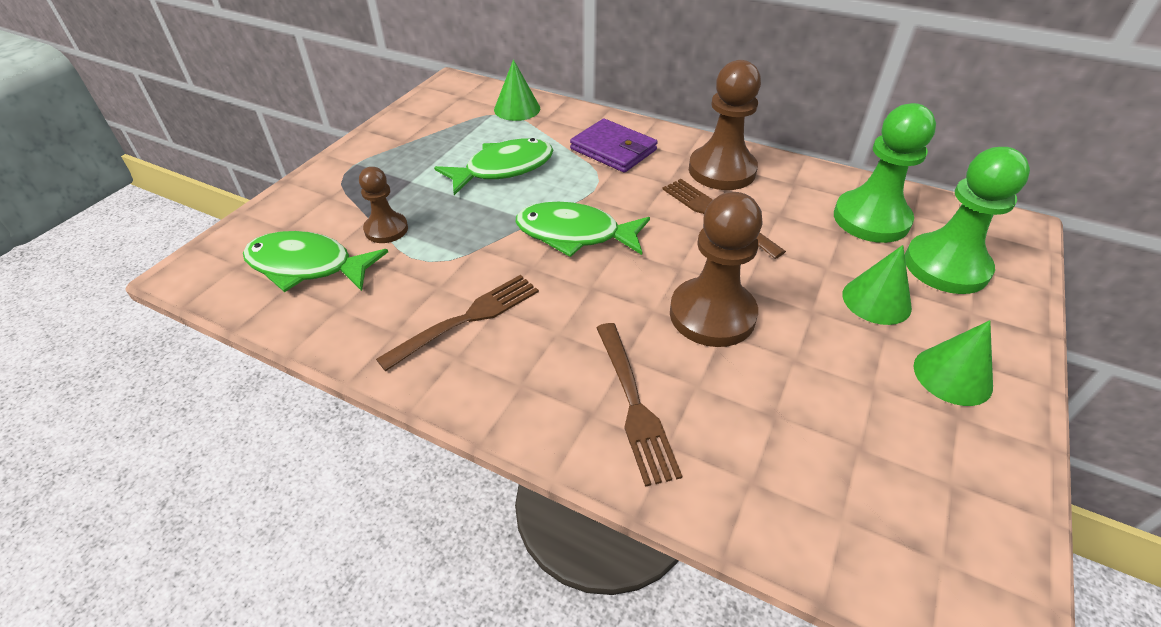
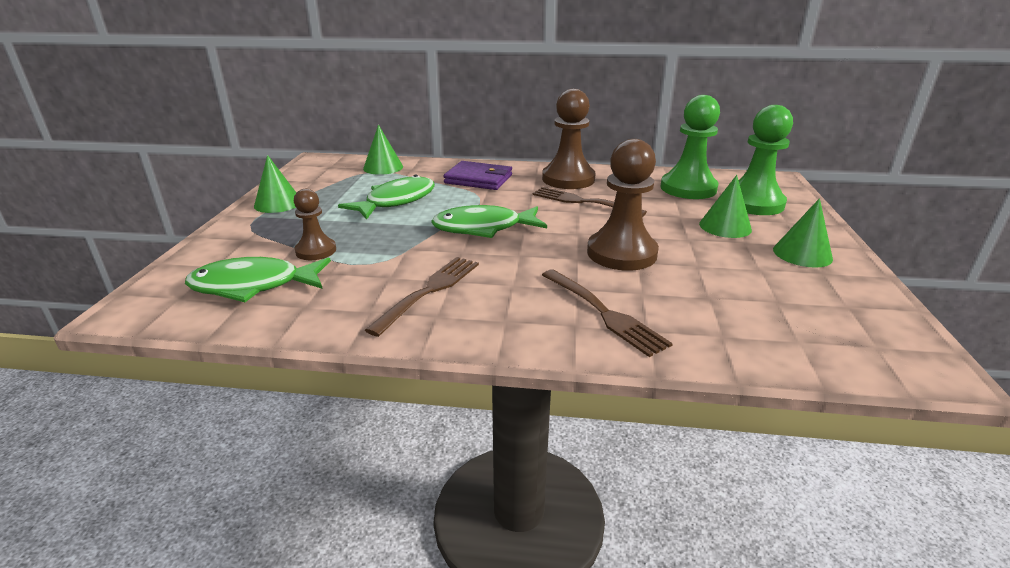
camera: 20 degrees left, 15 degrees down
(383, 147) = (278, 203): none -> green cone

